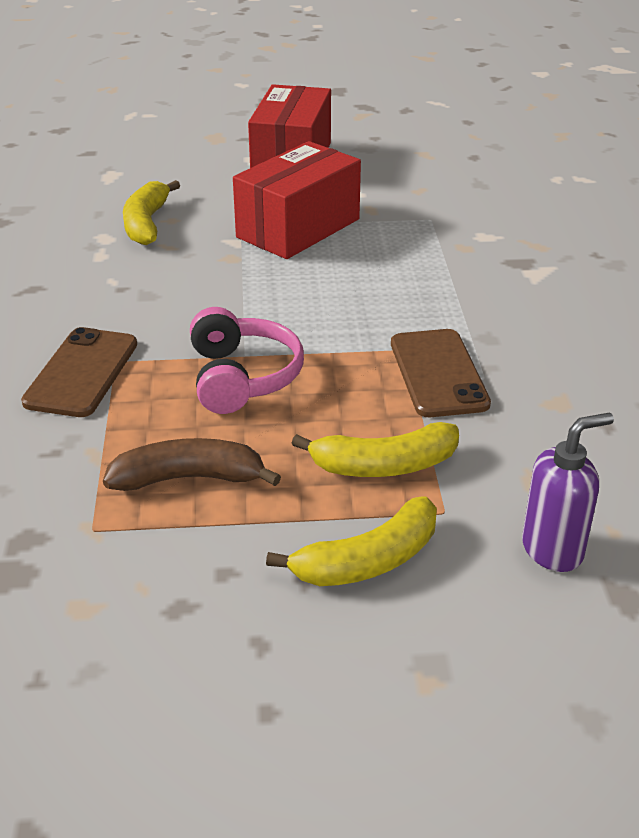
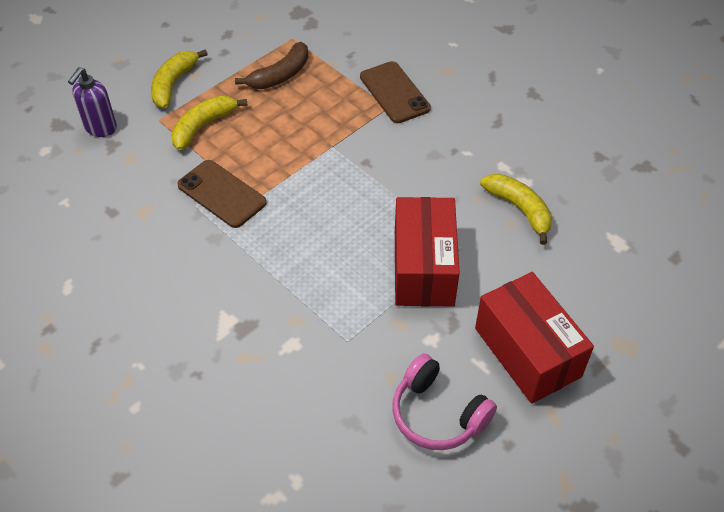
camera: 140 degrees right, 15 degrees up
(242, 377) = (317, 133): pink headphones -> pink headphones (437, 414)

